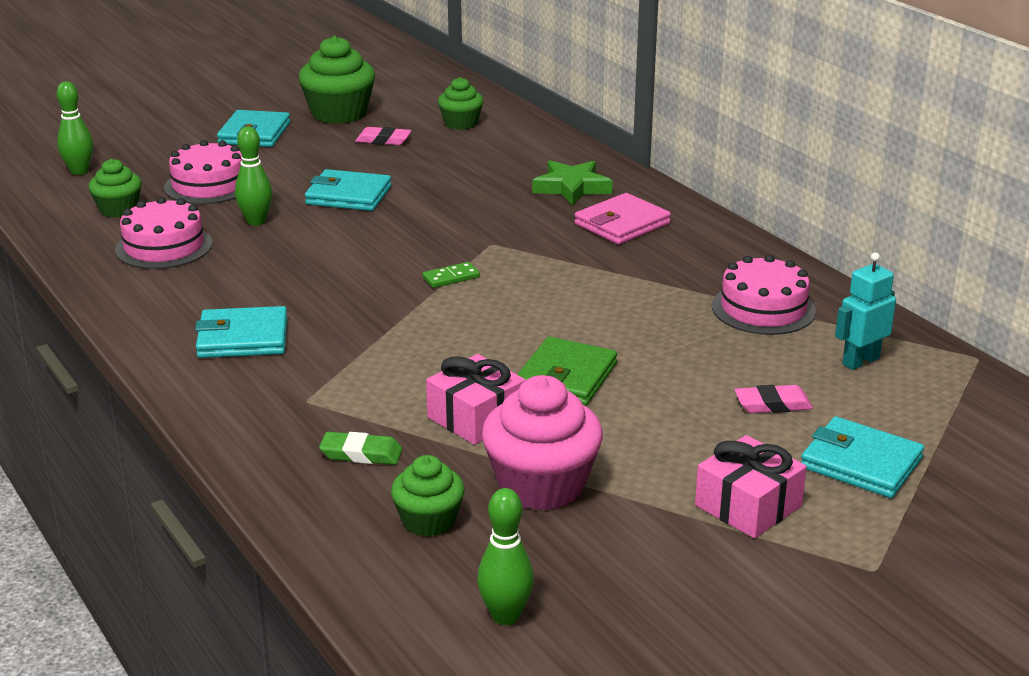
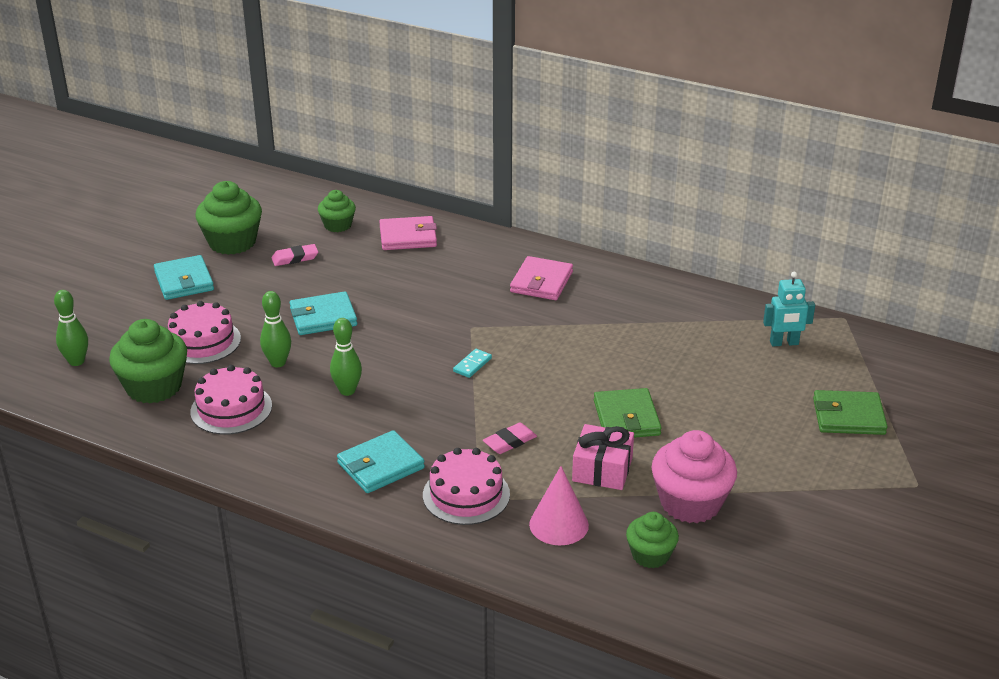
camera: 30 degrees left, 5 degrees up
(118, 209) = (154, 387): green cupcake -> green cupcake, size x1.69
(361, 453) = (559, 524): green eraser -> pink cone
(451, 277) = (472, 365): green domino -> turquoise domino
(505, 616) = (758, 599): green bowling pin -> green bowling pin (347, 391)
(522, 149) = (408, 237): none -> pink wallet
(571, 188) = (477, 261): green star -> none
(748, 506) = (816, 470): pink gift -> none
(763, 309) = (693, 322): pink cake -> pink cake (466, 495)
(773, 404) = (764, 393): pink eraser -> pink eraser (510, 441)
(860, 361) = (784, 343): turquoise robot -> turquoise robot turned 120 degrees counterclockwise
(861, 463) = (848, 416): turquoise wallet -> green wallet

